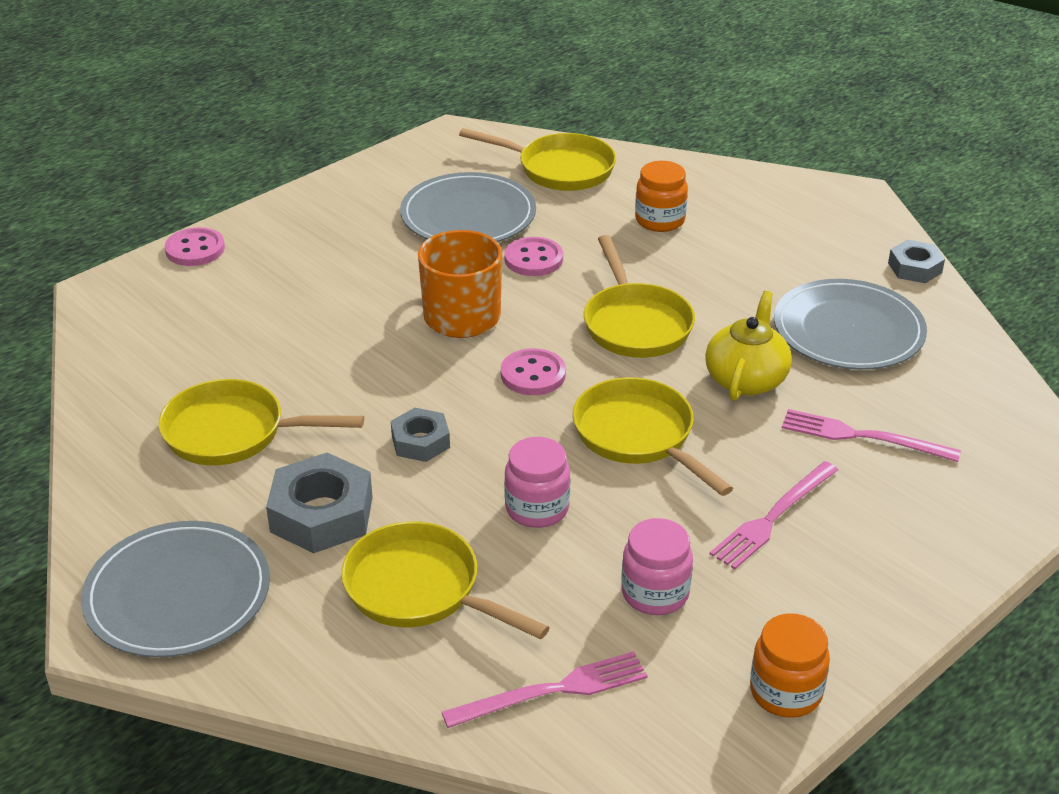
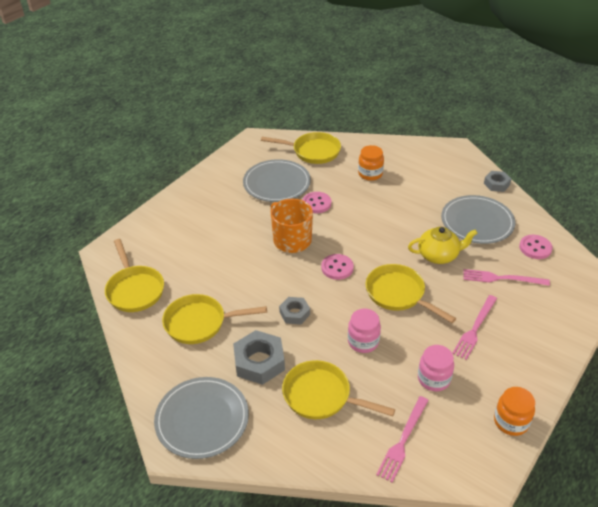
camera: 10 degrees left, 5 degrees up
(195, 249) = (146, 221): pink button -> pink button (535, 248)
(553, 691) = (403, 440): pink fork -> pink fork turned 150 degrees clockwise
(635, 324) = (377, 233): yellow pan -> yellow pan (135, 289)
(746, 379) = (438, 255): yellow teapot -> yellow teapot turned 75 degrees clockwise

